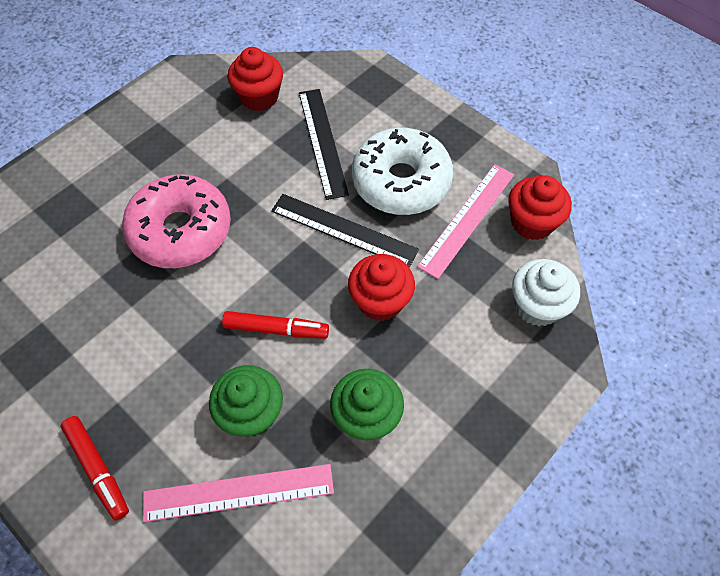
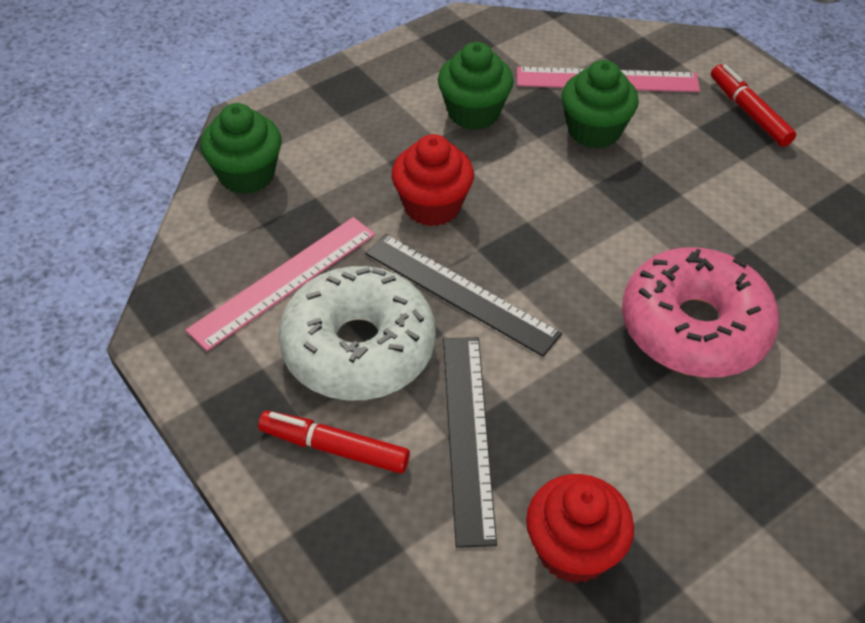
camera: 170 degrees left, 10 degrees down
(276, 329) = (563, 197): red marker -> red marker (335, 448)
(532, 222) = (198, 263): red cupcake -> none
(537, 306) = (247, 175): white cupcake -> green cupcake

